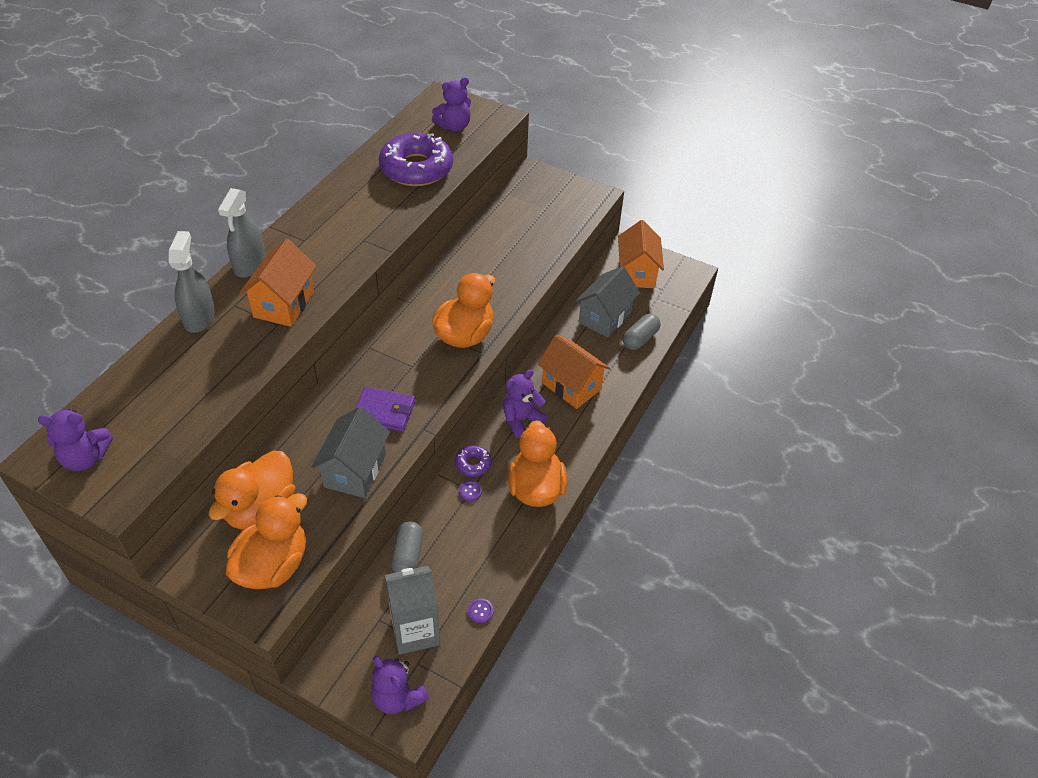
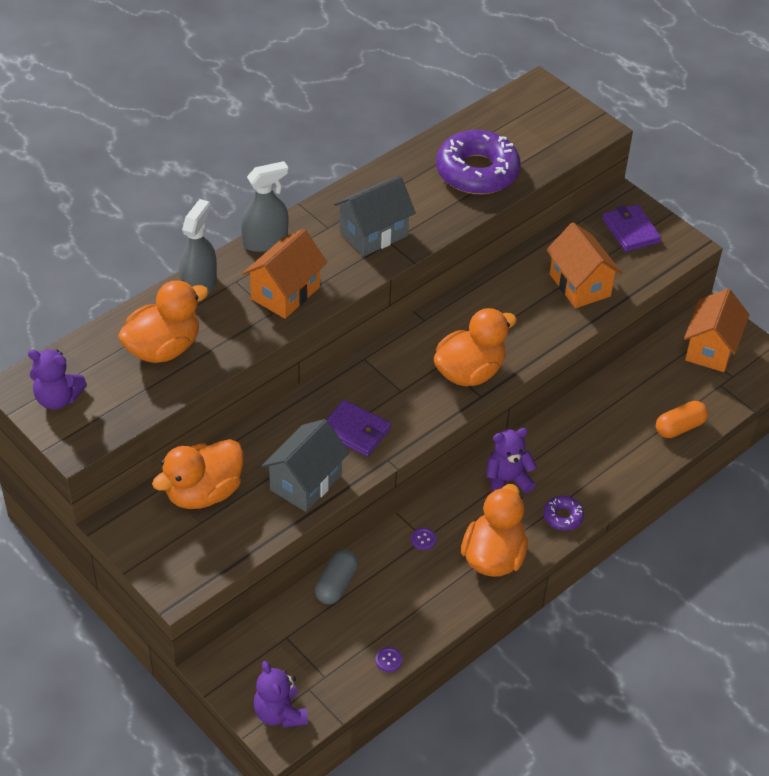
camera: 20 degrees right, 0 degrees up
(250, 264) = (265, 241): grey spray bottle -> grey spray bottle turned 150 degrees counterclockwise
(273, 565) = (198, 550): orange duck -> orange duck (163, 348)
(415, 631) = (317, 659): grey carton -> none
(454, 127) = (539, 129): purple teddy bear -> none
(473, 464) = (437, 512): purple donut -> purple donut (563, 516)
(549, 194) = (631, 231): none -> purple wallet
(571, 386) = (577, 459): orange house -> orange house (579, 285)
(604, 317) = (649, 392): grey house -> grey house (373, 234)
(640, 339) = (679, 427): grey capsule -> orange capsule

